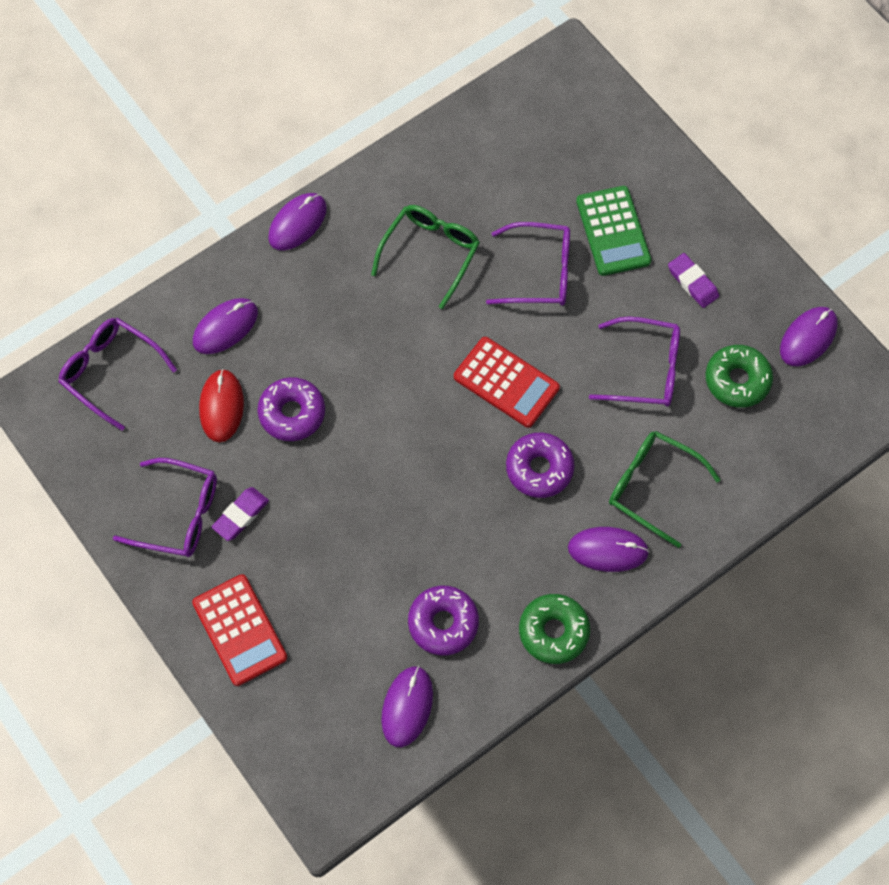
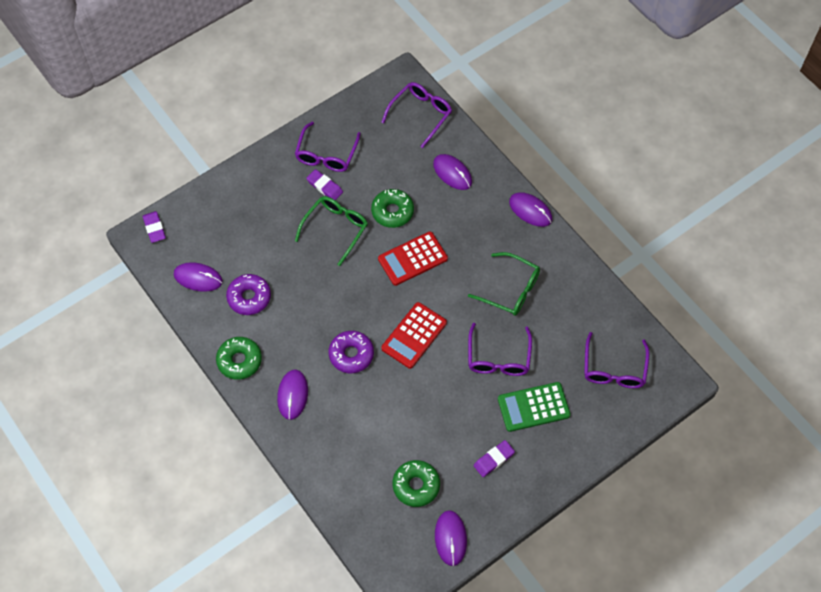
camera: 90 degrees right, 5 degrees down
(221, 407) = (397, 173): red mouse -> none
(240, 630) = (252, 189): red calculator -> red calculator (412, 259)
(292, 413) = (392, 212): purple donut -> green donut
(310, 788) = (154, 228): none -> purple eraser
(645, 369) = (424, 424): purple glasses -> purple glasses (614, 369)
(652, 487) = (336, 425): green glasses -> green glasses (335, 229)
(808, 337) = (450, 538): purple mouse -> purple mouse turned 45 degrees clockwise

